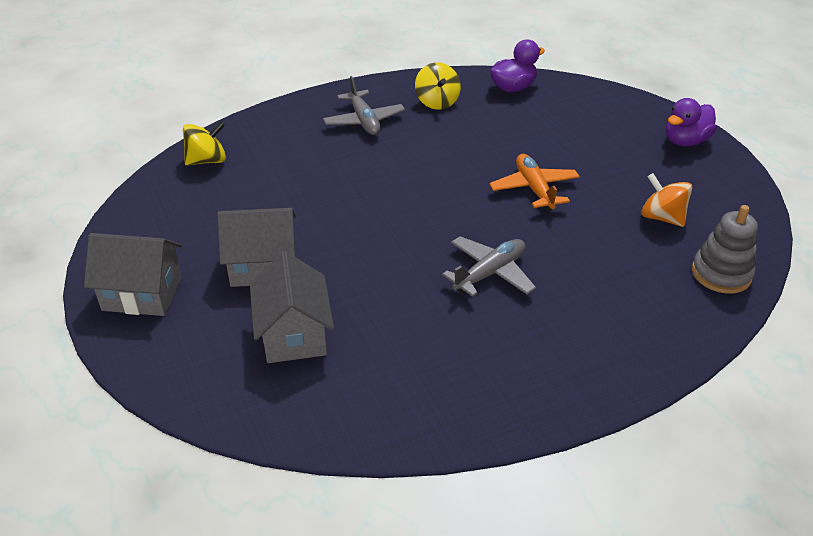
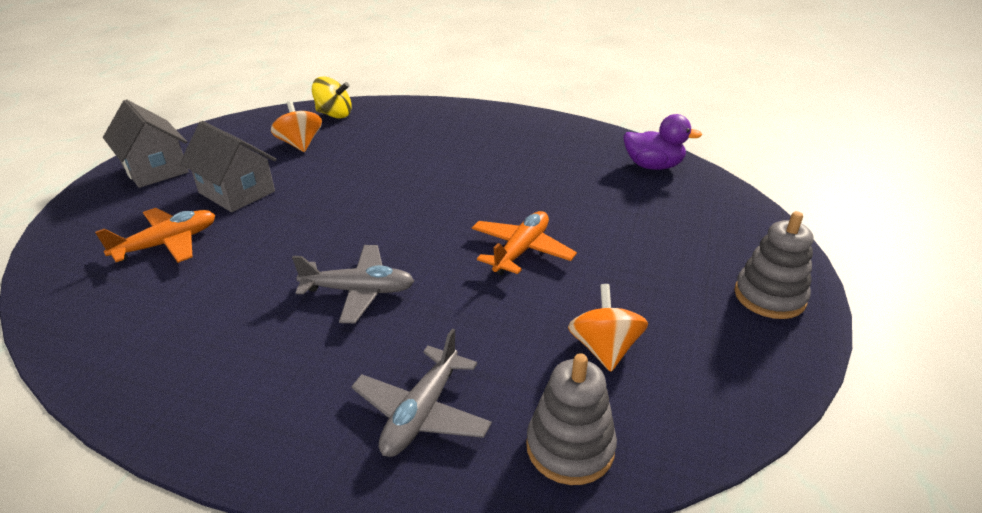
camera: 45 degrees right, 5 degrees down
(232, 201) = (300, 144): none -> orange spinning top
(294, 335) = (167, 244): grey house -> orange plane
(364, 121) = (479, 136): grey plane -> grey plane (422, 412)
(437, 102) = (562, 148): yellow spinning top -> none
(685, 141) = (769, 296): purple duck -> grey stacking toy

